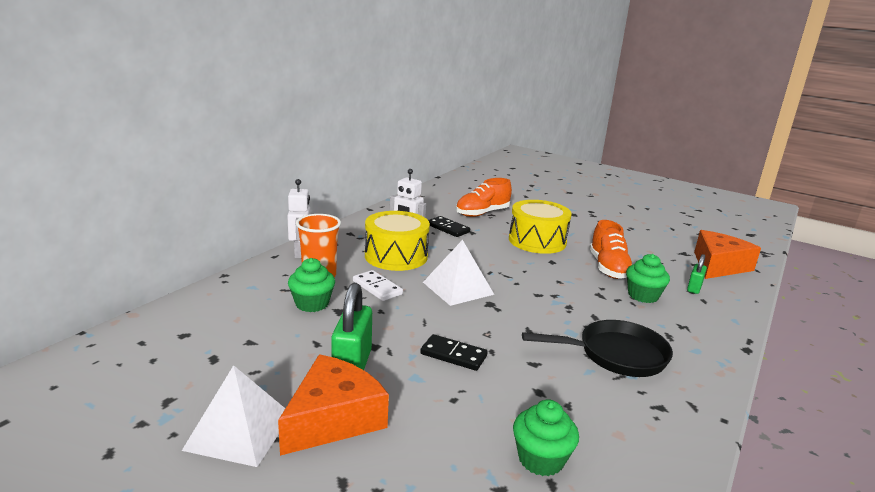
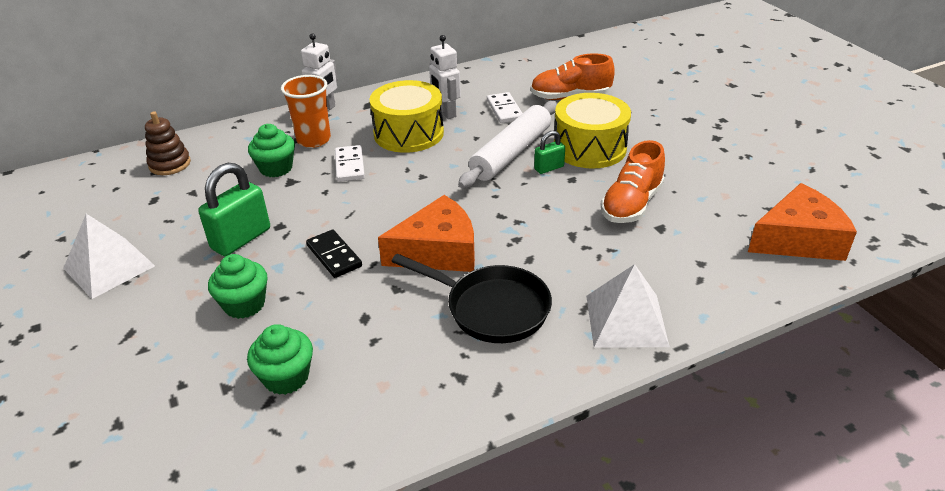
camera: 35 degrees right, 15 degrees up
(193, 324) = (170, 164): none -> brown stacking toy
(333, 419) = (177, 280): orange cheese -> orange cheese (438, 251)
(448, 228) = (504, 110): black domino -> white domino
(458, 288) = (425, 186): white pyramid -> white pyramid (626, 320)
(490, 254) = (511, 153): none -> white rolling pin
(643, 296) = (625, 251): green cupcake -> green cupcake (244, 304)
(694, 288) = (710, 260): green padlock -> green padlock (549, 168)

